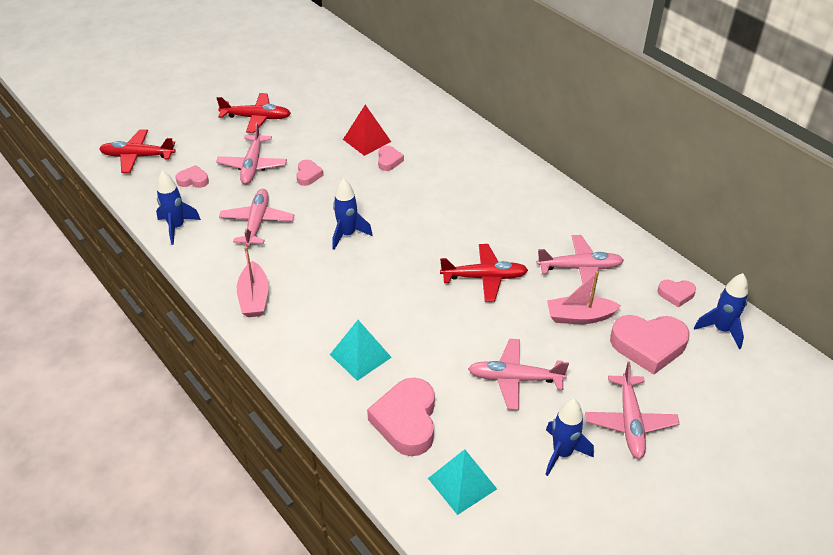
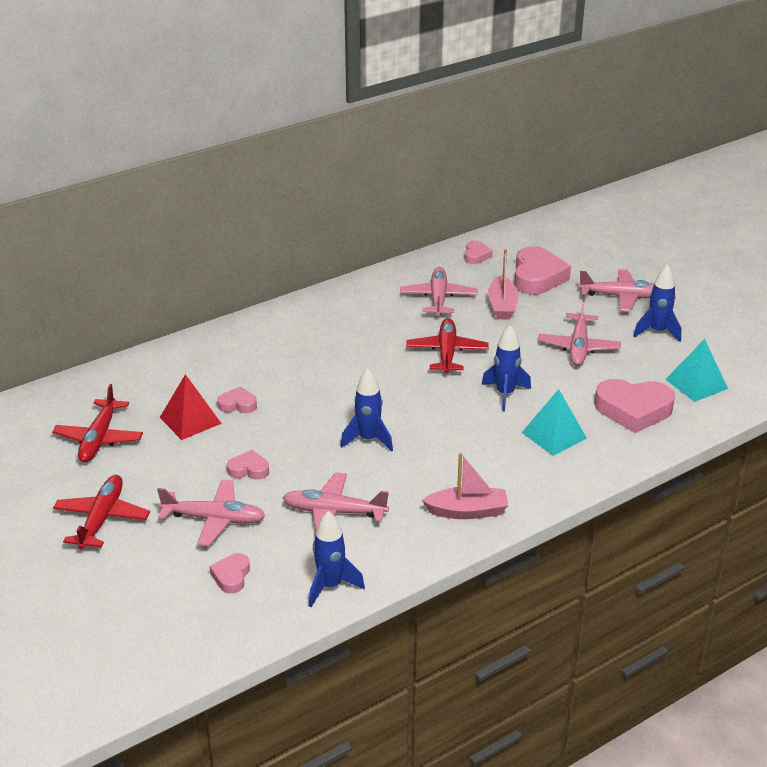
camera: 85 degrees left, 10 degrees down
(138, 156) = (156, 641): red plane -> red plane (99, 438)
(721, 329) = (518, 242): blue rocket -> blue rocket (505, 394)

